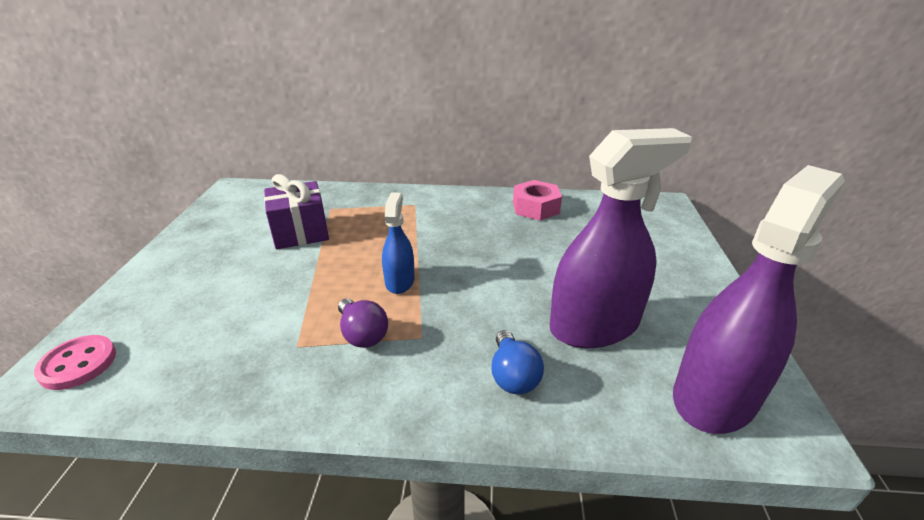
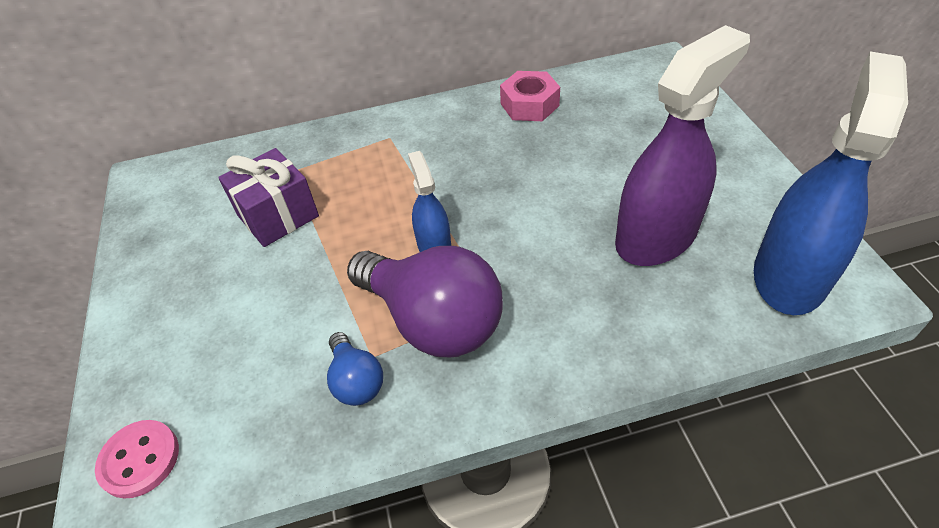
camera: 15 degrees left, 15 degrees up
(362, 334) = (433, 321): purple light bulb -> purple light bulb, size x2.06
(513, 376) = (606, 316): blue light bulb -> blue light bulb (356, 381)
(715, 395) = (789, 275): purple spray bottle -> blue spray bottle

